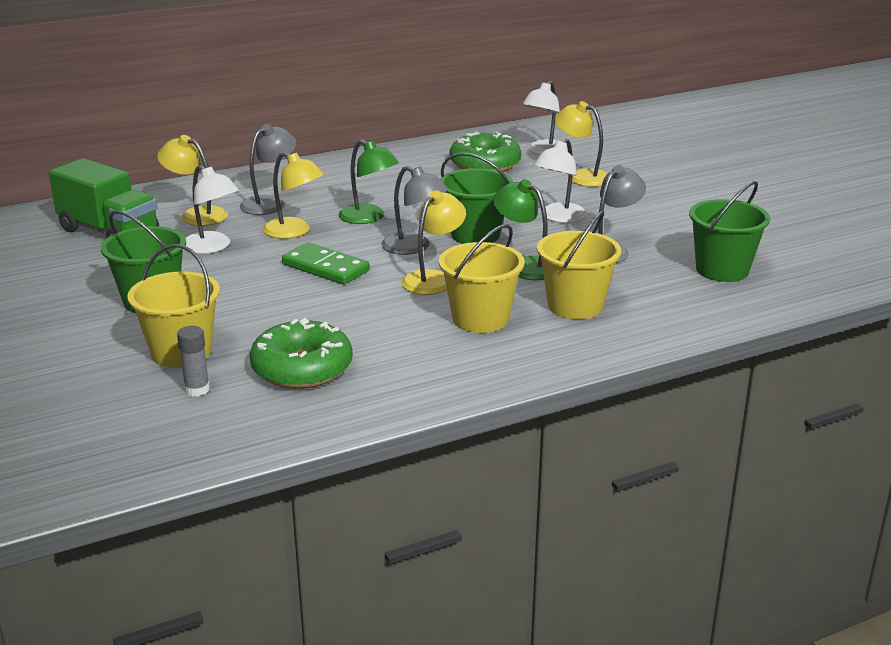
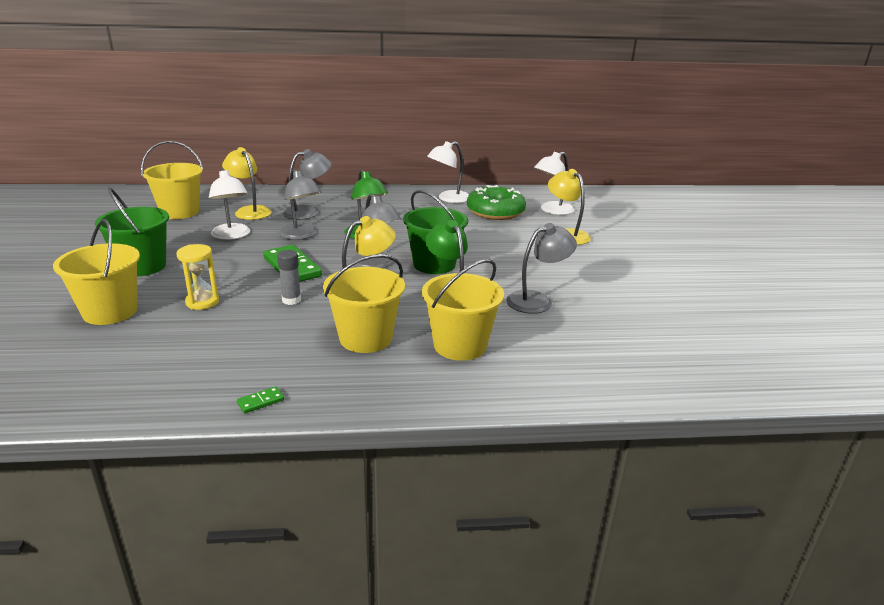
camera: 20 degrees right, 0 degrees up
(109, 232) = (180, 212): green truck -> yellow bucket
(197, 390) = (80, 346): grey glue stick -> grey glue stick (291, 300)
(271, 322) = (202, 302): none -> yellow hourglass
(294, 232) = (301, 235): yellow lamp -> grey lamp
(302, 368) = (177, 348): green donut -> none
(441, 392) = (261, 401): none -> green domino
(559, 217) = (517, 264): white lamp -> white lamp (448, 199)
(722, 270) = (629, 342): green bucket -> none

